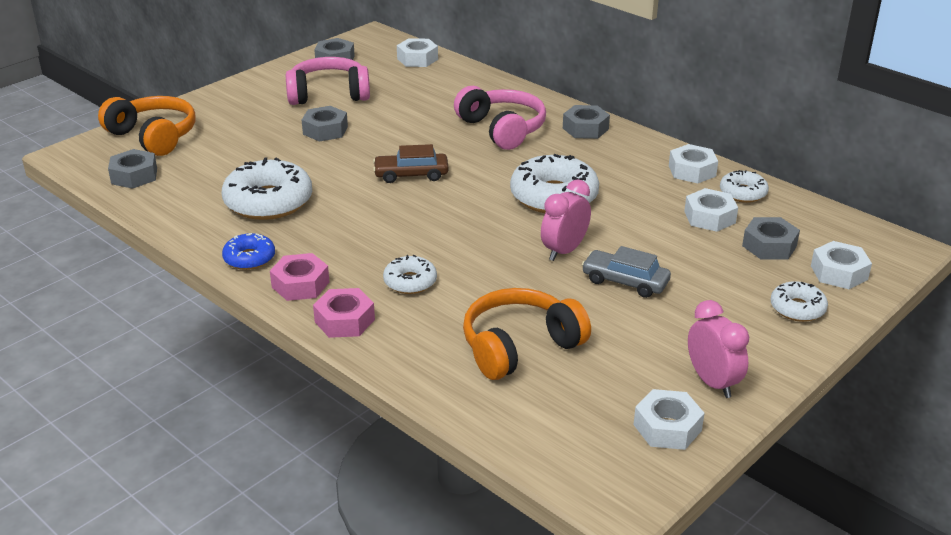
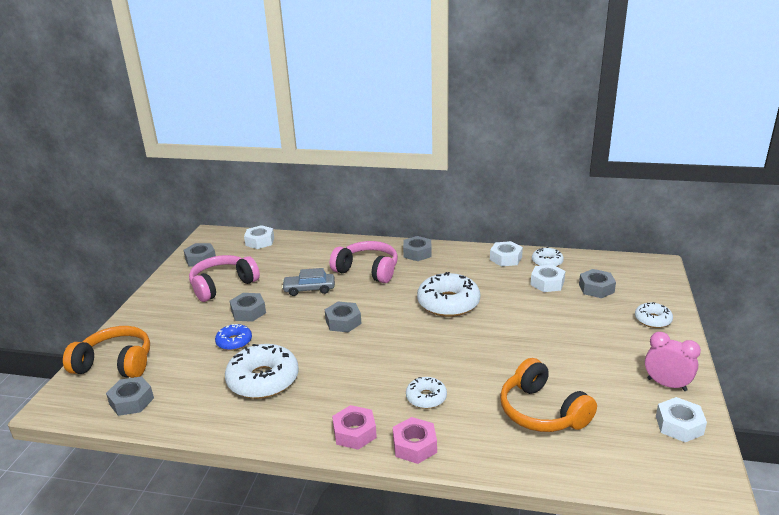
camera: 30 degrees left, 5 degrees down
(249, 258) = (295, 429): blue donut -> blue donut (234, 342)
(411, 175) = (343, 322): brown car -> grey nut
(519, 346) = (542, 412): orange headphones -> orange headphones turned 60 degrees counterclockwise
(564, 251) = (494, 336): pink clock -> none
(625, 281) = (550, 341): grey car -> grey car (309, 289)
(839, 273) = (646, 290): white nut -> none

